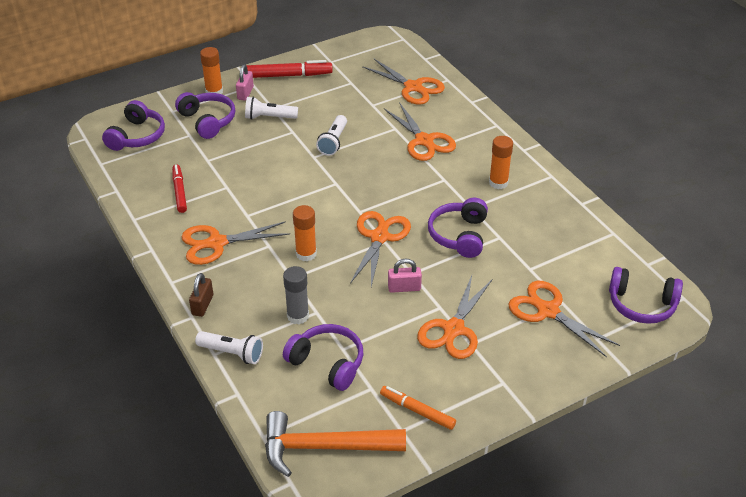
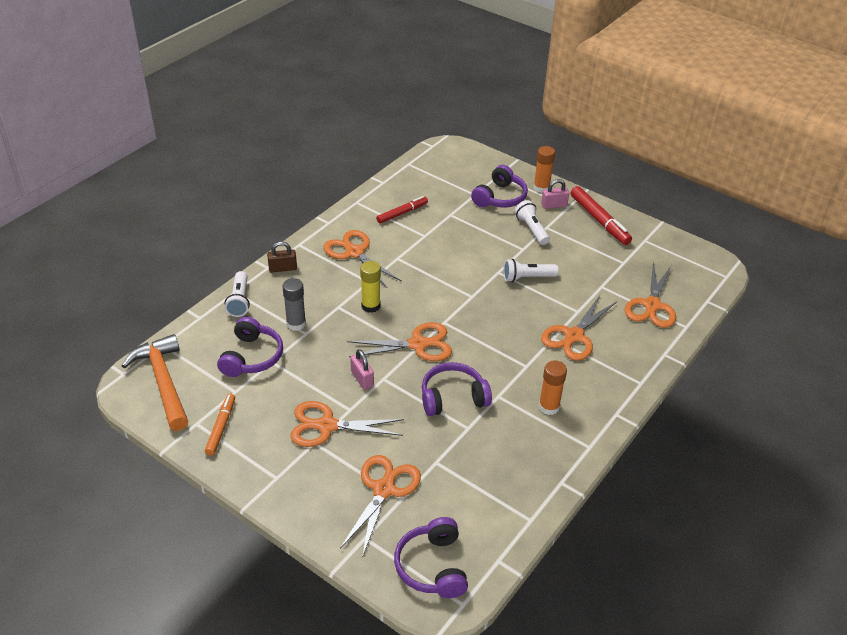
camera: 65 degrees right, 0 degrees up
(137, 136) = (453, 169): purple headphones -> none
(306, 254) = (371, 306): orange glue stick -> yellow glue stick

